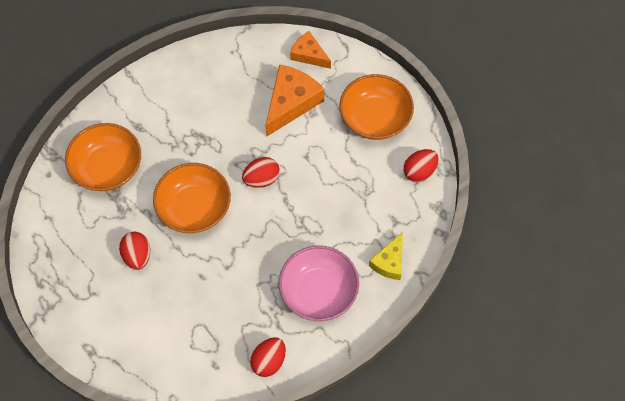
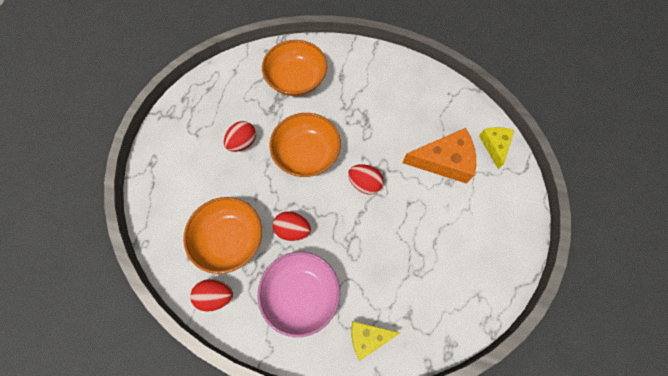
camera: 55 degrees right, 5 degrees up
(309, 55) = (494, 145): orange cheese -> yellow cheese
(375, 118) = (486, 233): orange bowl -> orange bowl (229, 239)
(419, 172) = (469, 305): red egg -> red egg (293, 230)

